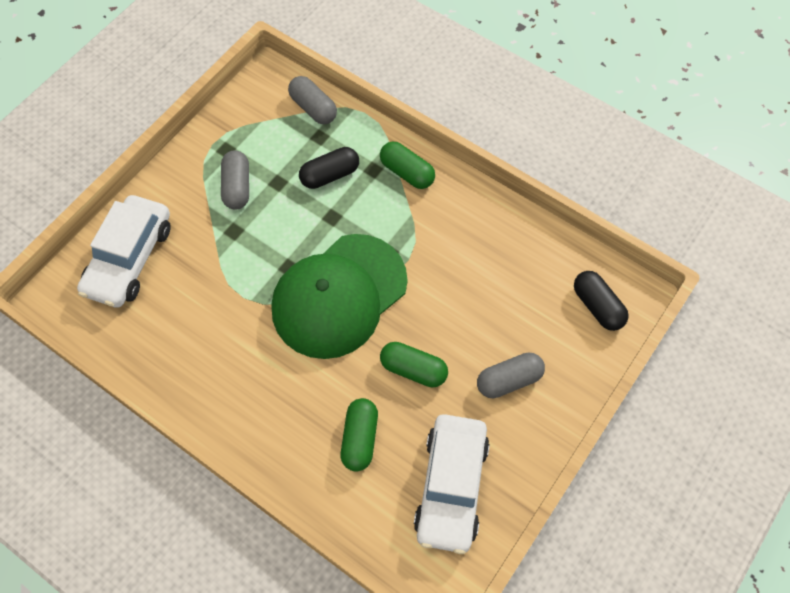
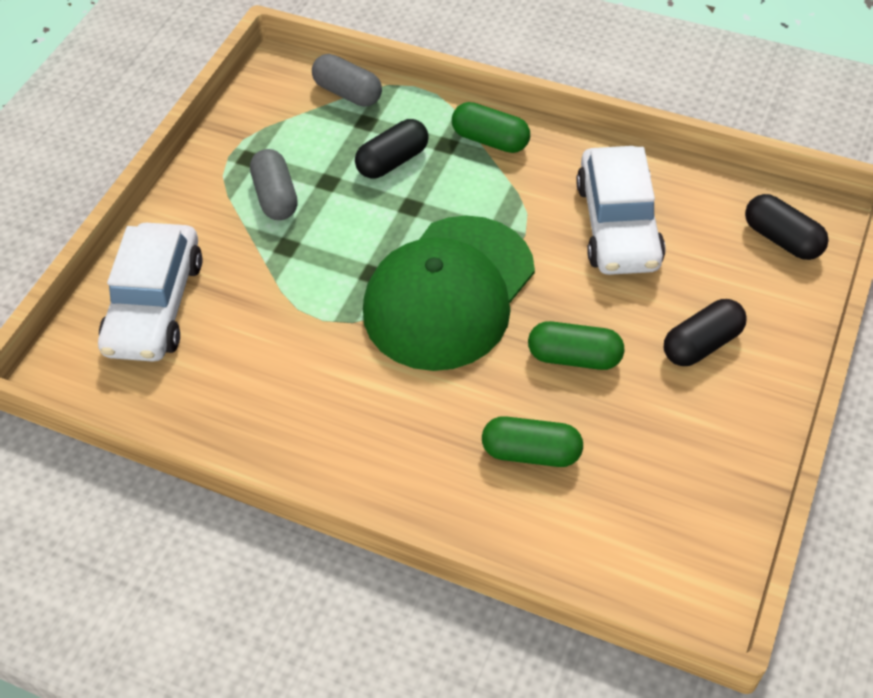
camera: 10 degrees left, 10 degrees down
(360, 438) = (531, 452): green capsule -> green capsule turned 75 degrees counterclockwise
(451, 486) = (671, 483): white car -> white car (618, 224)
(509, 380) = (701, 344): grey capsule -> black capsule

